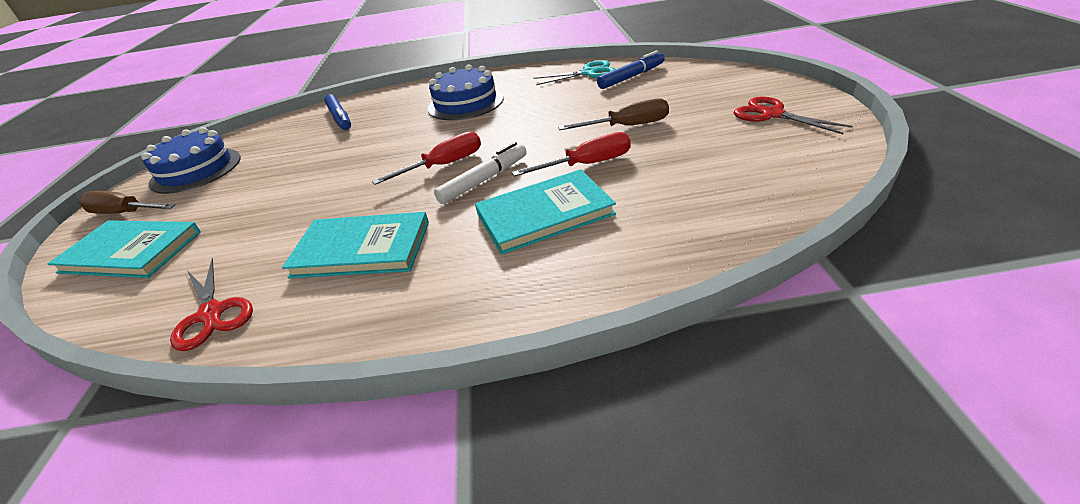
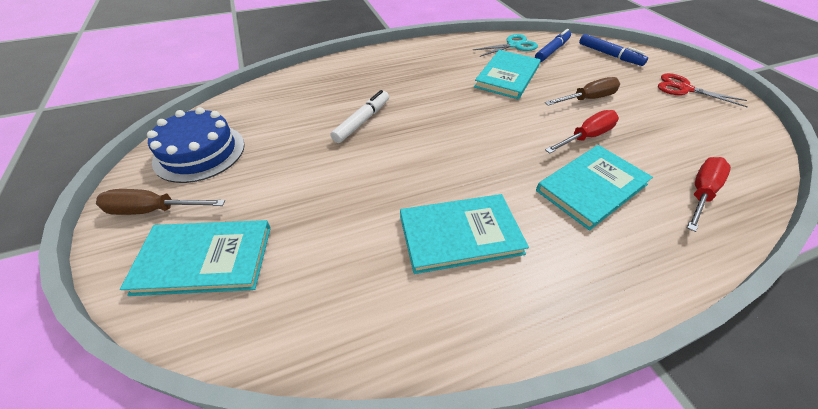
camera: 20 degrees left, 10 degrees up
(212, 314) = (367, 324): red scissors -> none
(340, 118) = (315, 88): blue marker -> blue marker (609, 55)
(444, 165) = (463, 140): red screwdriver -> red screwdriver (700, 193)
(465, 103) = (429, 74): blue cake -> none
(483, 180) = (512, 155): white marker -> white marker (362, 121)
(551, 104) = (507, 76): none -> turquoise book

